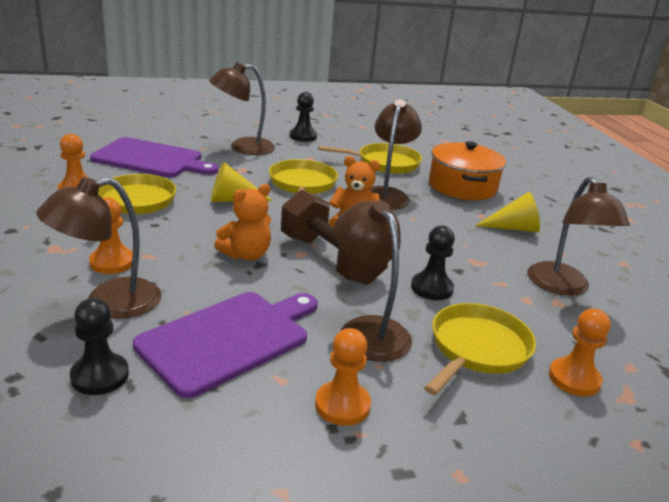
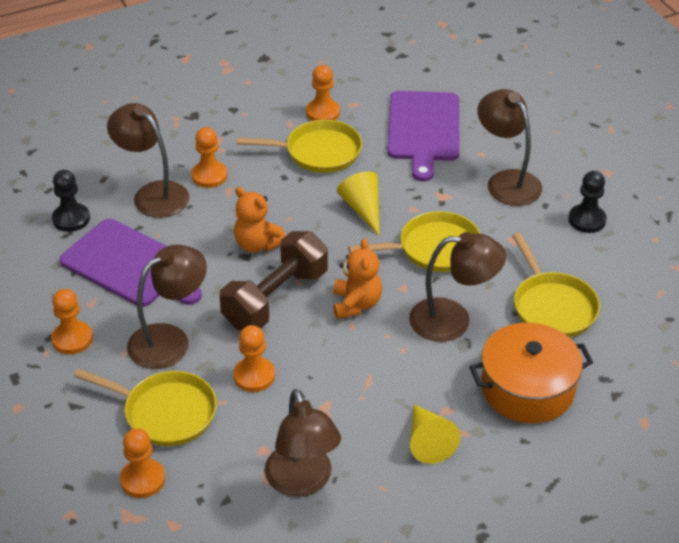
camera: 80 degrees right, 15 degrees up
(431, 288) = (254, 376): black pawn -> orange pawn
(563, 287) = (302, 482): brown lamp -> brown lamp turned 90 degrees counterclockwise

